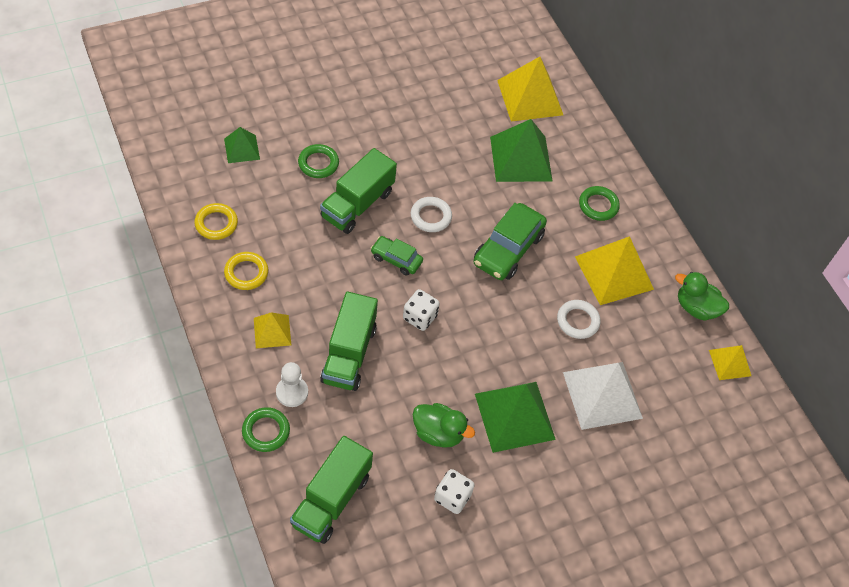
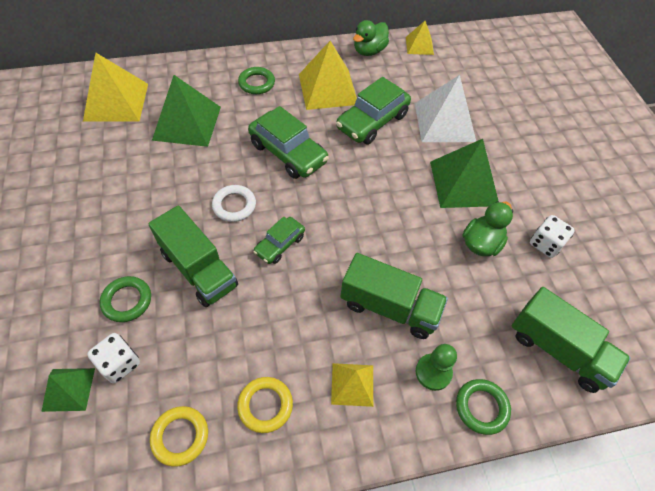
camera: 75 degrees left, 0 degrees up
(292, 392) = (433, 372): white pawn -> green pawn
(420, 317) = (353, 236): white dice -> white dice (120, 364)
(577, 321) = (372, 121): white ring -> green car

